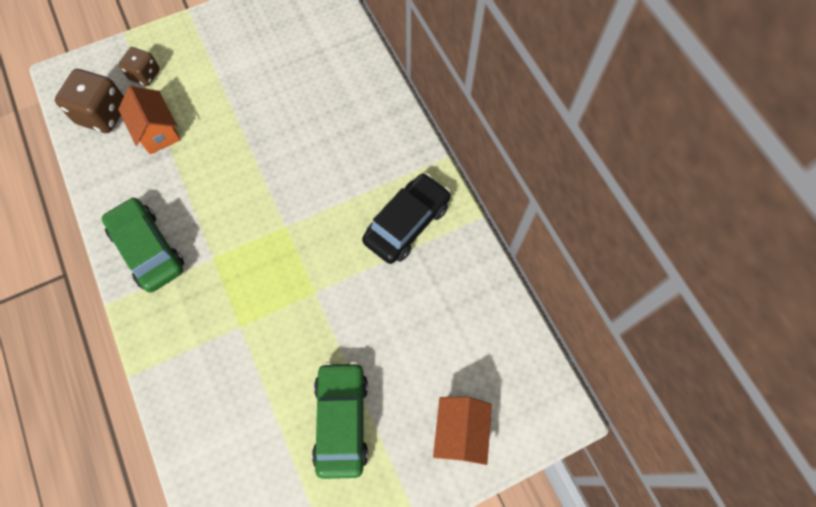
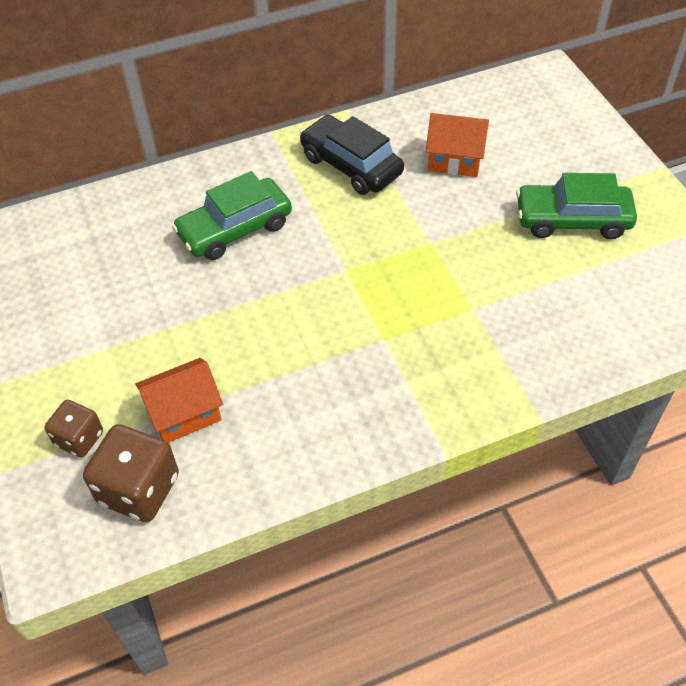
camera: 85 degrees left, 15 degrees down
(148, 249) = (369, 410): green car -> green car (235, 229)
(460, 432) = (574, 136): orange house -> orange house (454, 160)

